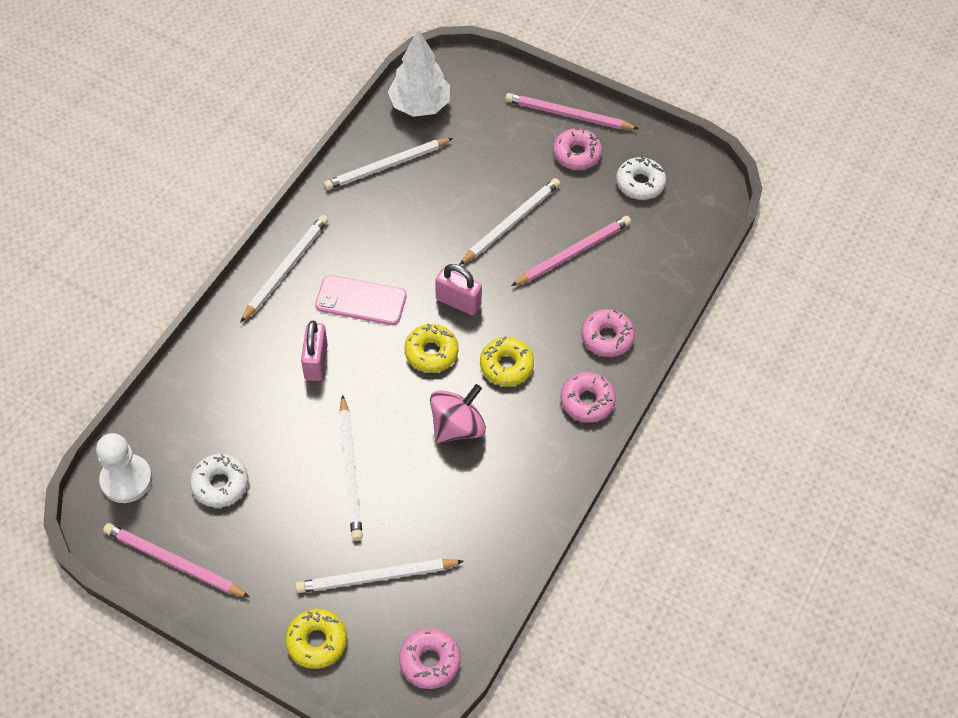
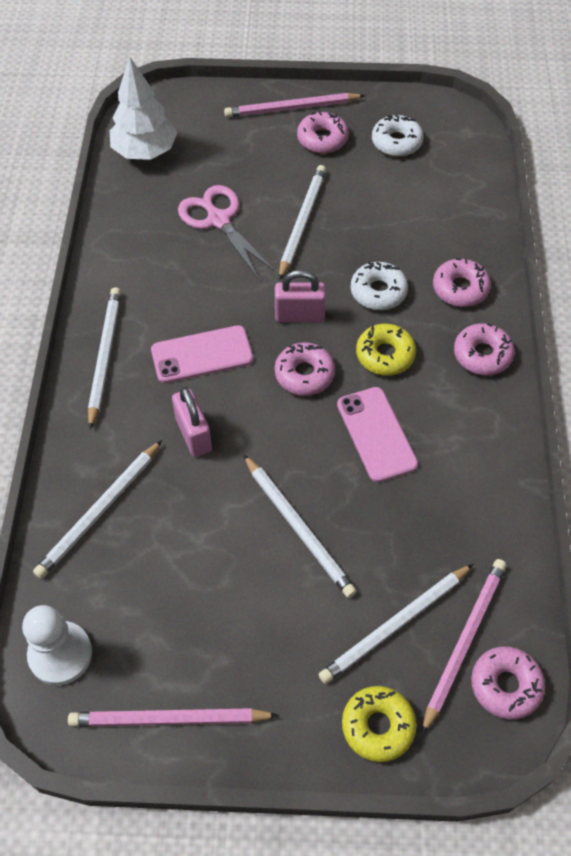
camera: 25 degrees left, 0 degrees up
(220, 484) = (169, 608): white donut -> white donut (378, 292)
(387, 166) = (147, 218): white pencil -> white pencil (100, 511)
(431, 352) = (304, 374): yellow donut -> pink donut
(443, 192) = (219, 220): none -> pink scissors
(457, 426) = (376, 434): pink spinning top -> pink phone
(573, 253) = (377, 226): pink pencil -> pink pencil (464, 641)

